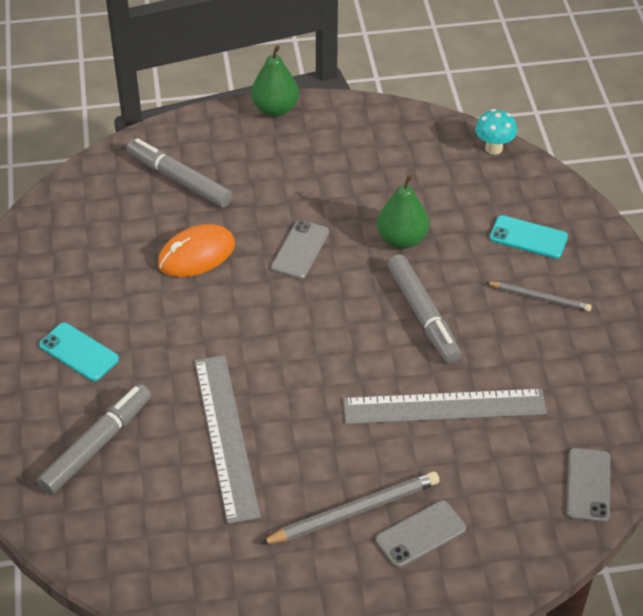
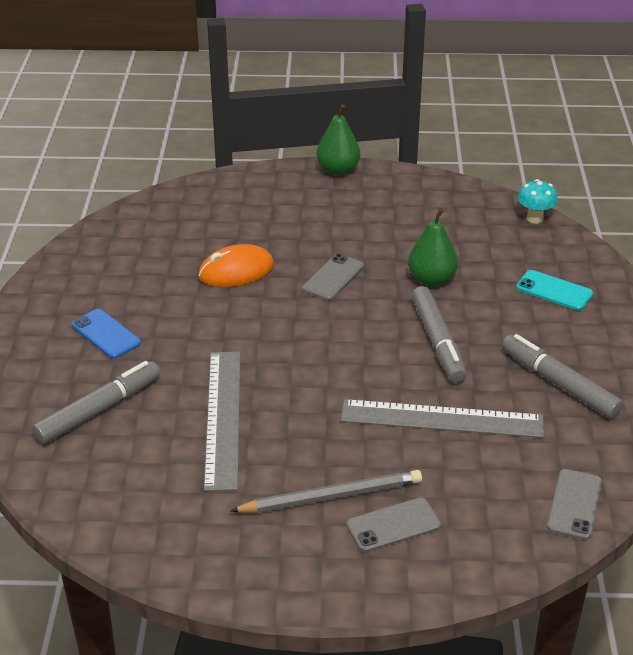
camera: 10 degrees right, 10 degrees down
(79, 352) = (106, 334): turquoise phone -> blue phone
(179, 179) = (236, 213): grey marker -> grey marker (559, 383)
(540, 298) = (555, 340): grey pencil -> none

